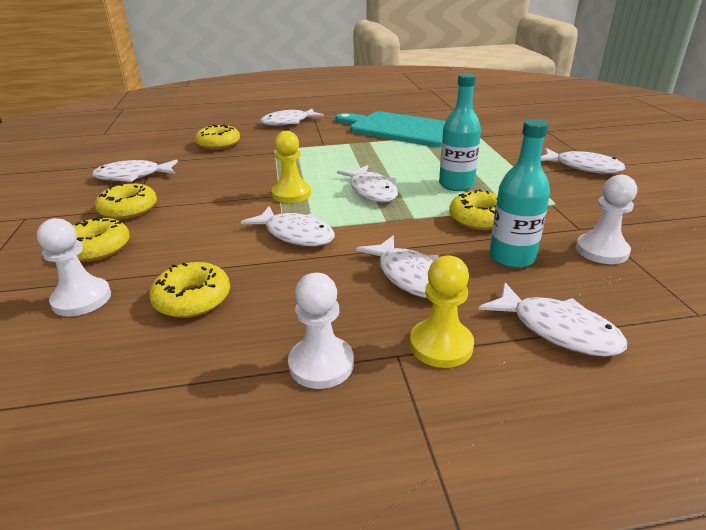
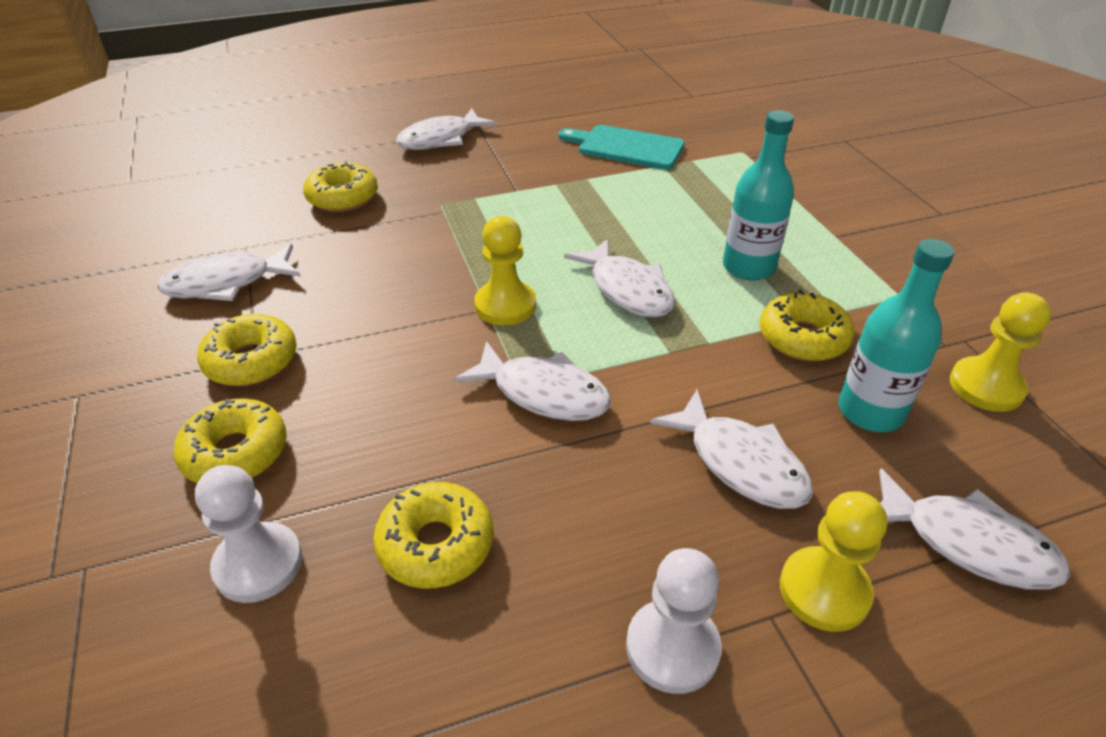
camera: 10 degrees left, 10 degrees up
(400, 129) = (626, 147): turquoise cutting board -> turquoise cutting board, size x0.61
(583, 167) = (918, 218): white fish -> none
(601, 250) = (986, 386): white pawn -> yellow pawn

